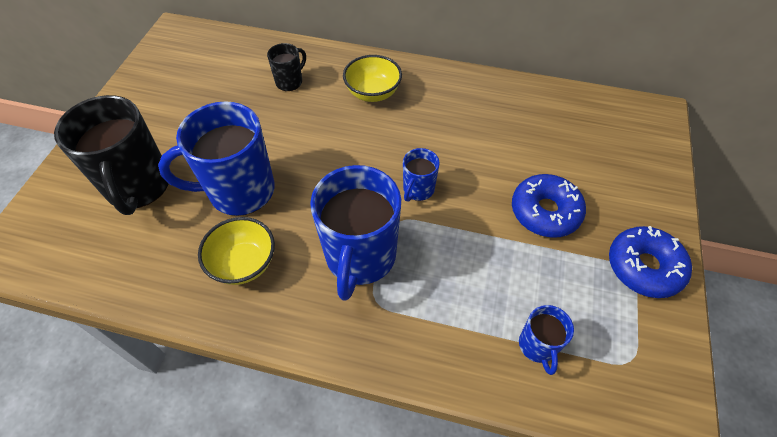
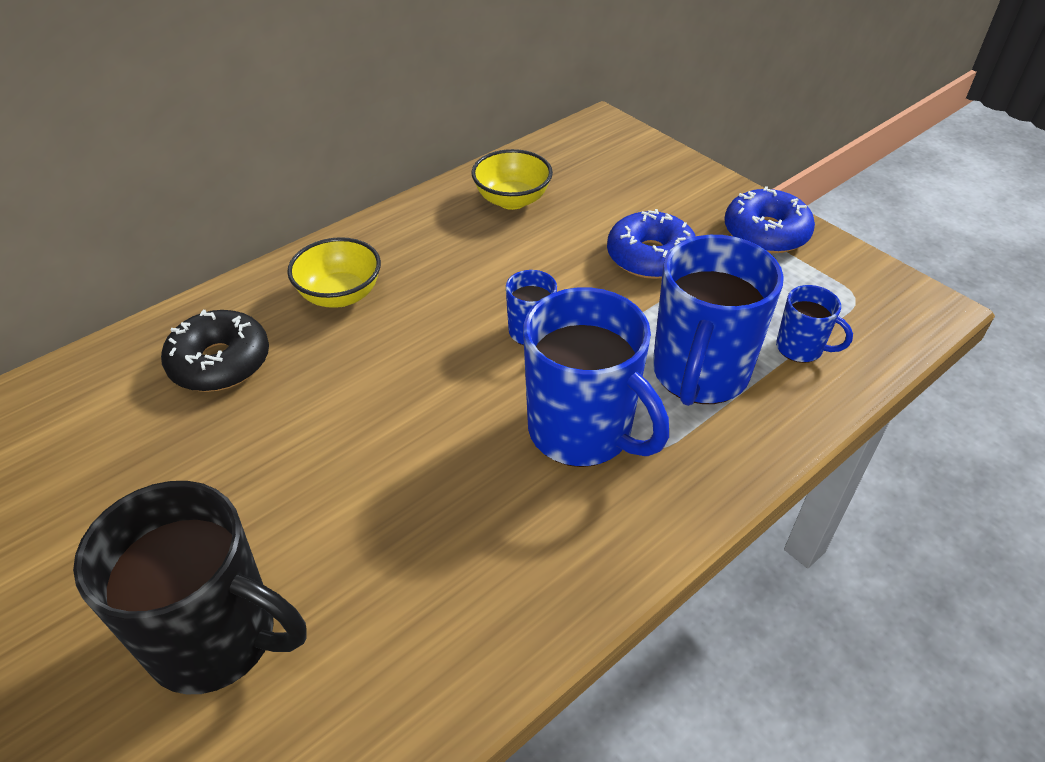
camera: 55 degrees left, 10 degrees down
(239, 191) = (360, 507): blue mug -> blue mug (699, 374)
(244, 263) = (490, 557): yellow bowl -> yellow bowl (512, 200)
(290, 82) = (220, 362): black mug -> black donut

